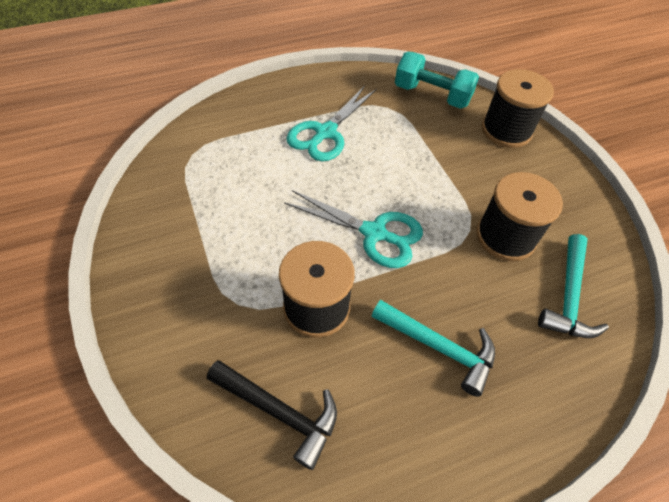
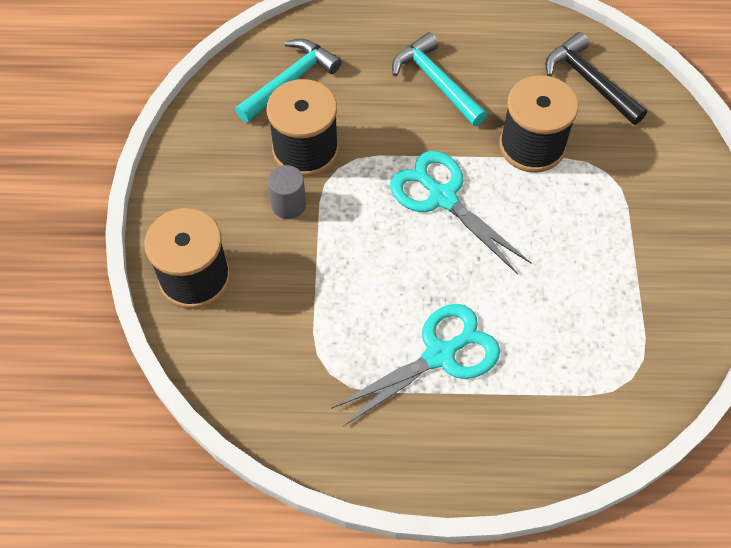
camera: 155 degrees left, 5 degrees up
(432, 95) = (251, 374): turquoise dumbbell -> none
(484, 191) = (288, 205): none -> grey cylinder

